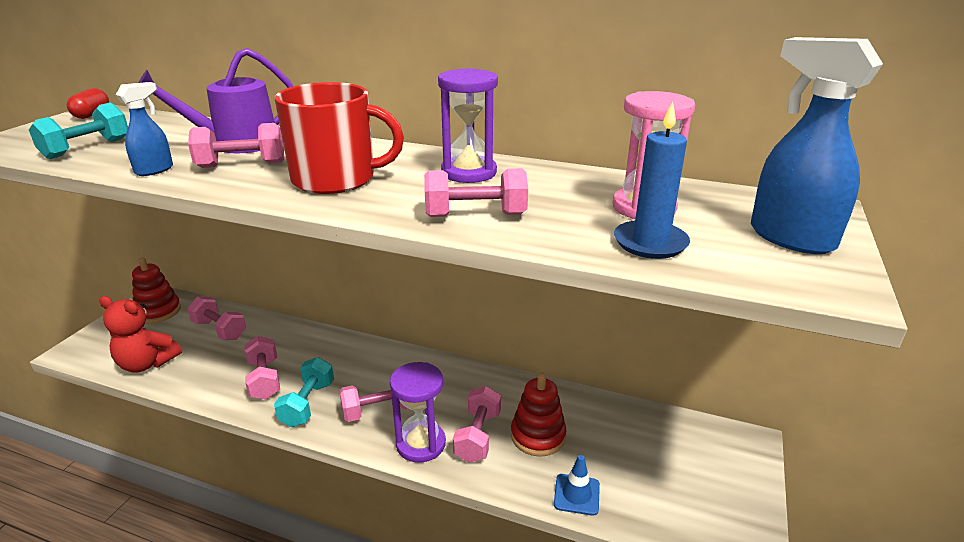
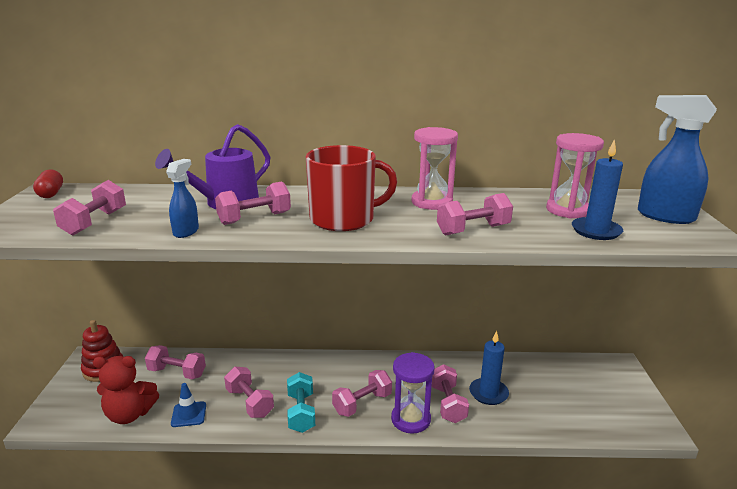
camera: 20 degrees left, 5 degrees down
(87, 148) = (95, 222): turquoise dumbbell -> pink dumbbell
(469, 172) = (432, 202): purple hourglass -> pink hourglass
(538, 436) = (488, 393): red stacking toy -> blue candle
(576, 494) = (539, 425): blue traffic cone -> blue traffic cone (189, 414)

